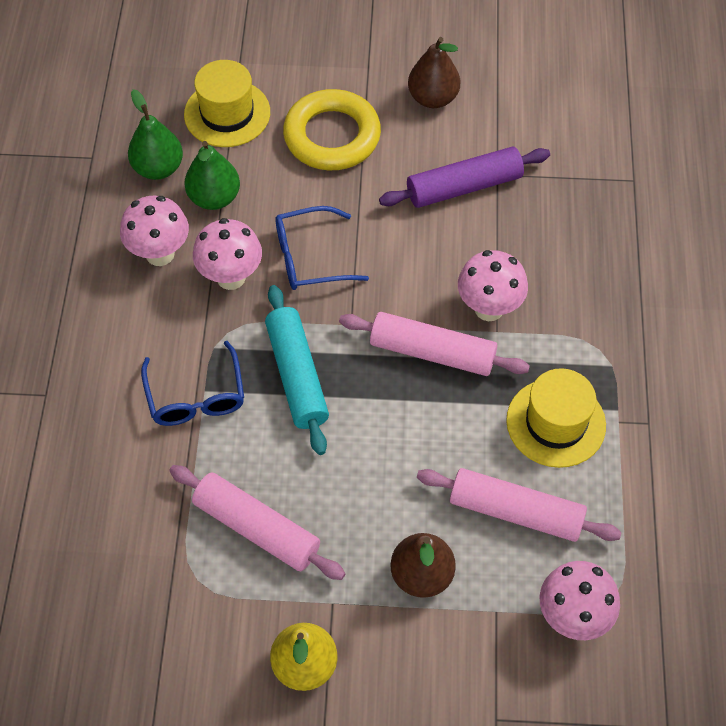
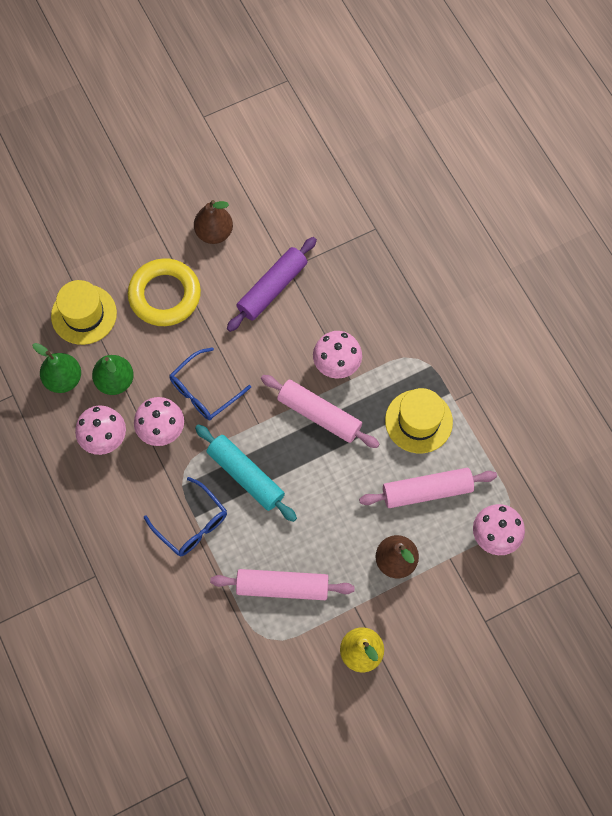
camera: 30 degrees left, 10 degrees up
(432, 352) = (319, 415): pink rolling pin -> pink rolling pin turned 45 degrees clockwise

